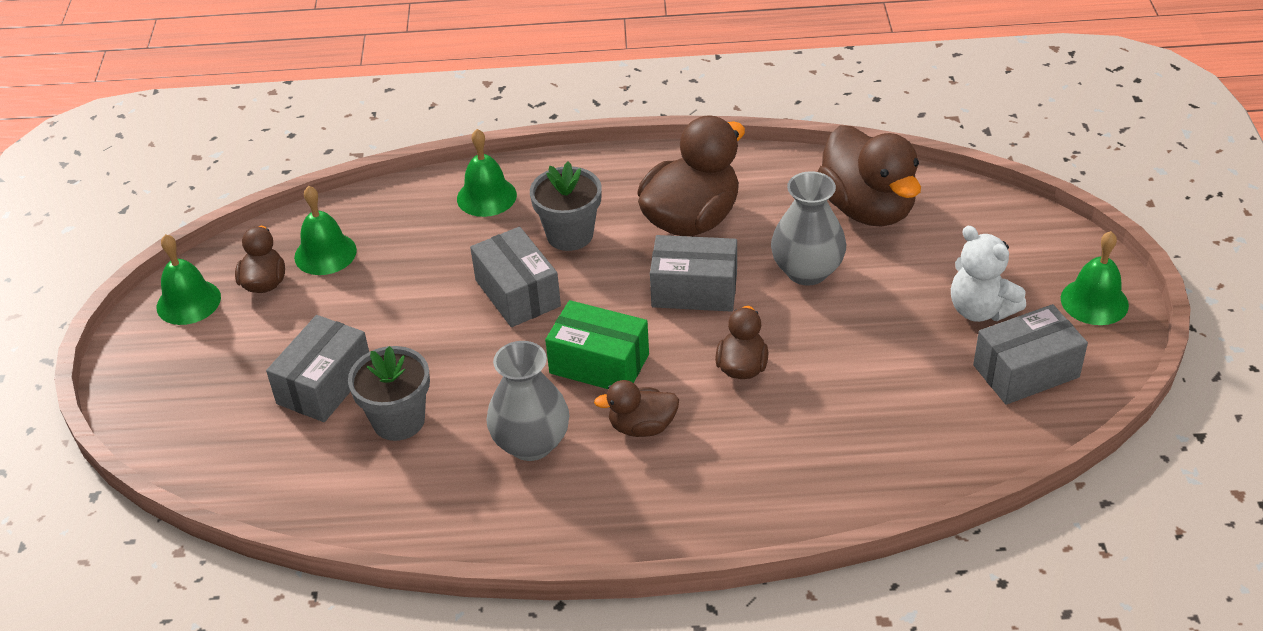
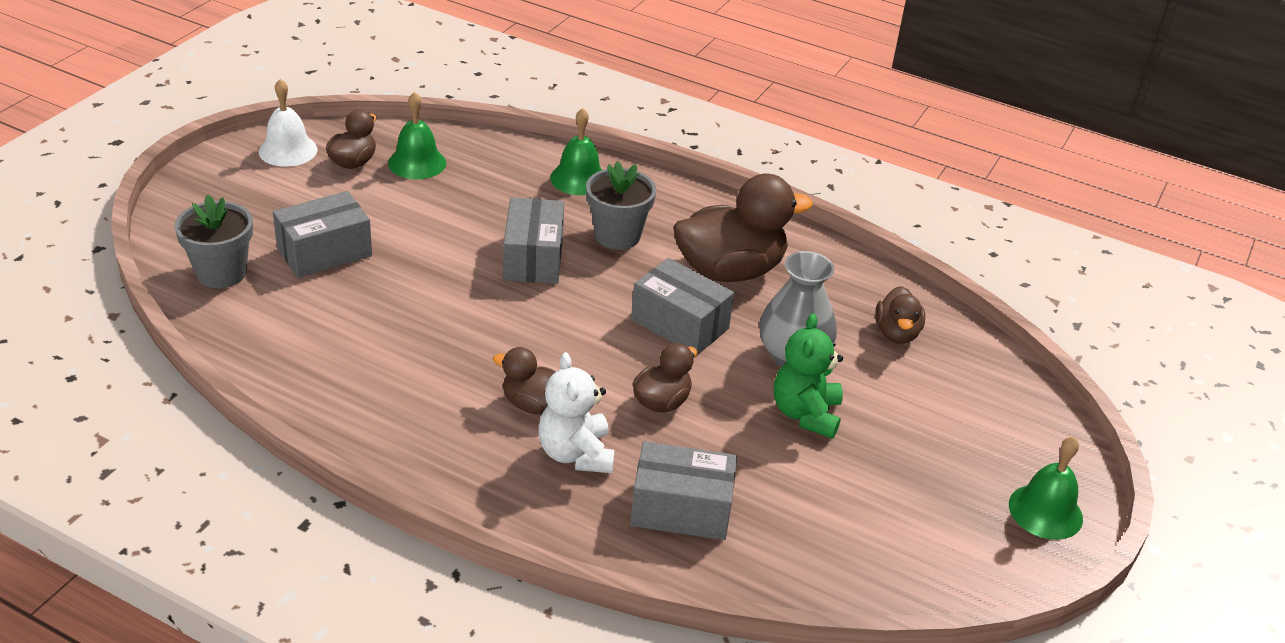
camera: 25 degrees right, 5 degrees down
(188, 302) = (288, 150): green bell -> white bell
(398, 420) = (351, 304): grey flower pot -> grey flower pot (221, 273)
(531, 443) = (434, 371): grey vase -> none
(599, 363) = (546, 340): green box -> none
(860, 316) = (805, 414): none -> green teddy bear
(867, 208) = (896, 333): brown duck -> brown duck, size x0.52
(980, 310) = (924, 463): white teddy bear -> white teddy bear (576, 454)
(1026, 371) = (919, 535): grey box -> grey box (681, 509)

